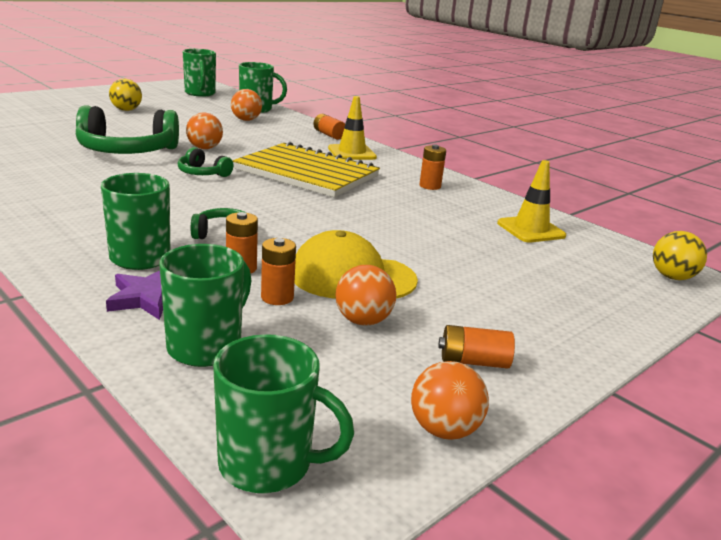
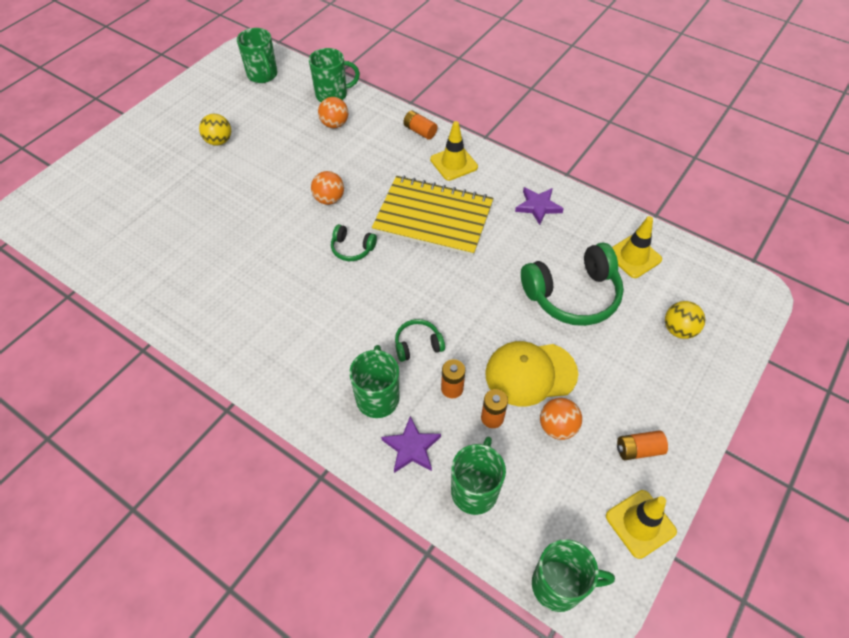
camera: 10 degrees left, 30 degrees up
(127, 151) = (270, 229): green headphones -> green headphones (572, 295)
(430, 186) = (538, 206): orange battery -> purple star
(444, 430) = (640, 524): orange ball -> yellow traffic cone
(672, 277) = (745, 296): yellow ball -> yellow ball (678, 330)

